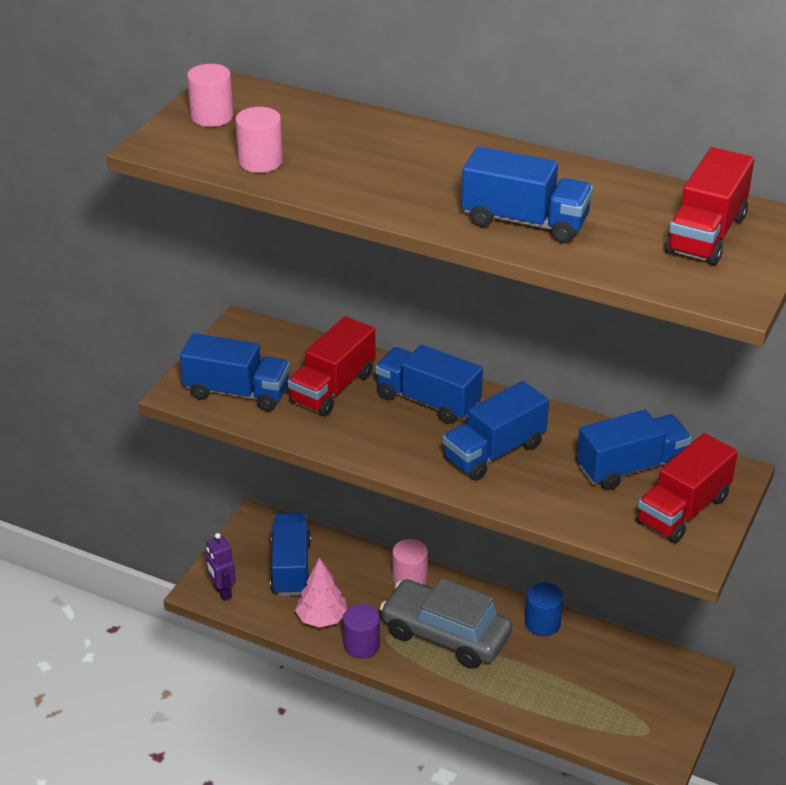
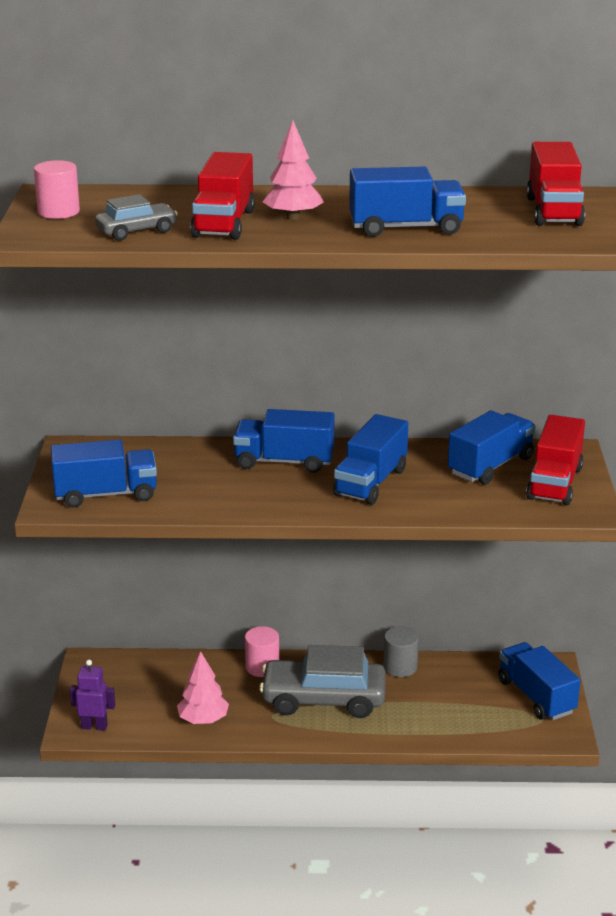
camera: 25 degrees left, 10 degrees down
(222, 592) = (94, 726): purple robot -> purple robot turned 150 degrees clockwise
(260, 161) = (136, 231): pink cylinder -> grey car
(291, 568) = (147, 689): blue truck -> blue truck (536, 696)
(332, 388) = (191, 471): red truck -> red truck (224, 223)
(361, 645) = (254, 730): purple cylinder -> none
(425, 178) = (293, 217): none -> pink tree
(542, 623) = (400, 667): blue cylinder -> grey cylinder

